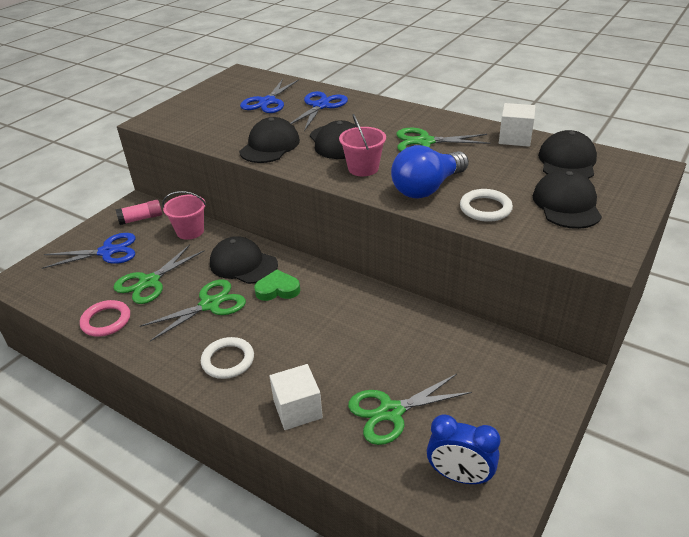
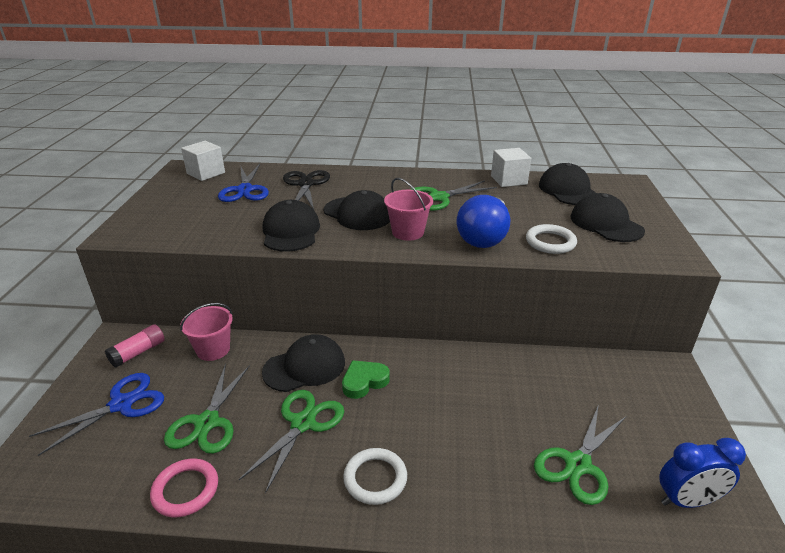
camera: 30 degrees left, 5 degrees down
(243, 264) = (304, 367): black cap -> black cap turned 150 degrees clockwise
(297, 409) = (493, 501): white cube -> white cube (206, 173)
(320, 106) = (306, 184): blue scissors -> black scissors

